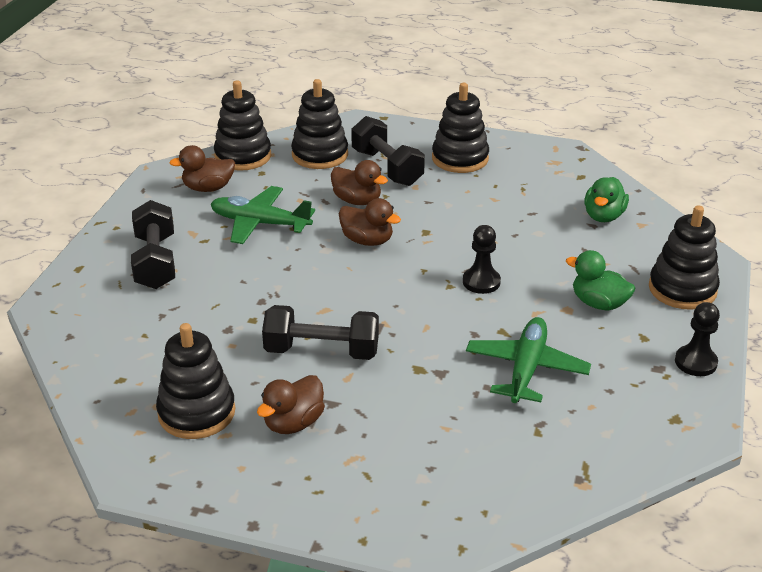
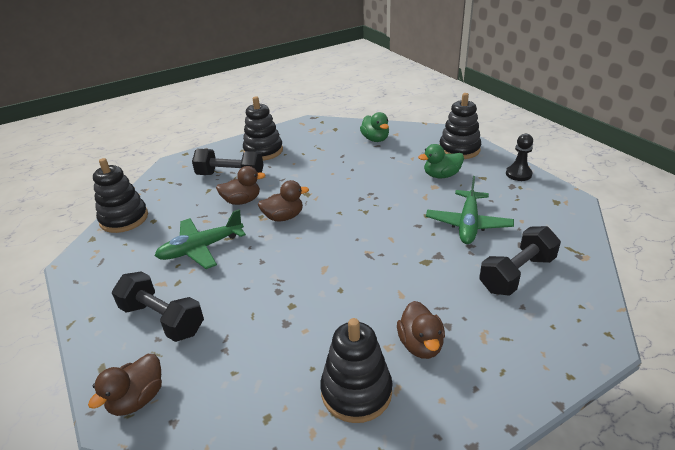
camera: 45 degrees left, 0 degrees up
(208, 188) = (128, 250): brown duck -> brown duck (137, 399)
(320, 155) = (177, 191): black stacking toy -> none
(322, 351) = (363, 292): black dumbbell -> black dumbbell (517, 274)
(481, 282) = (376, 199): black pawn -> none
(526, 368) = (468, 224): green plane -> green plane turned 135 degrees counterclockwise

